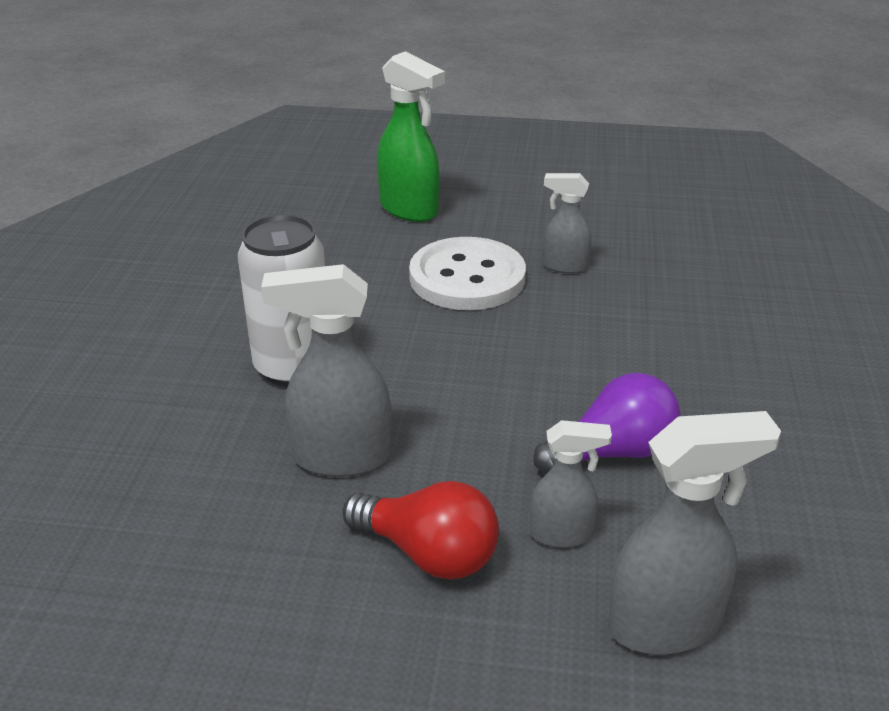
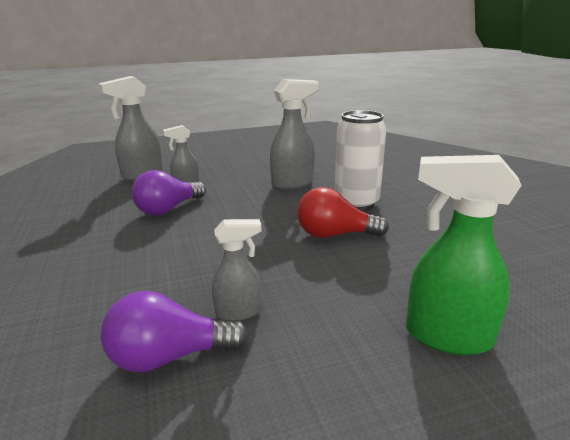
camera: 155 degrees right, 10 degrees down
(428, 553) = (235, 172): red light bulb -> red light bulb (335, 234)
(467, 277) = (314, 276): white button -> none
(634, 251) = (170, 356): none -> purple light bulb

